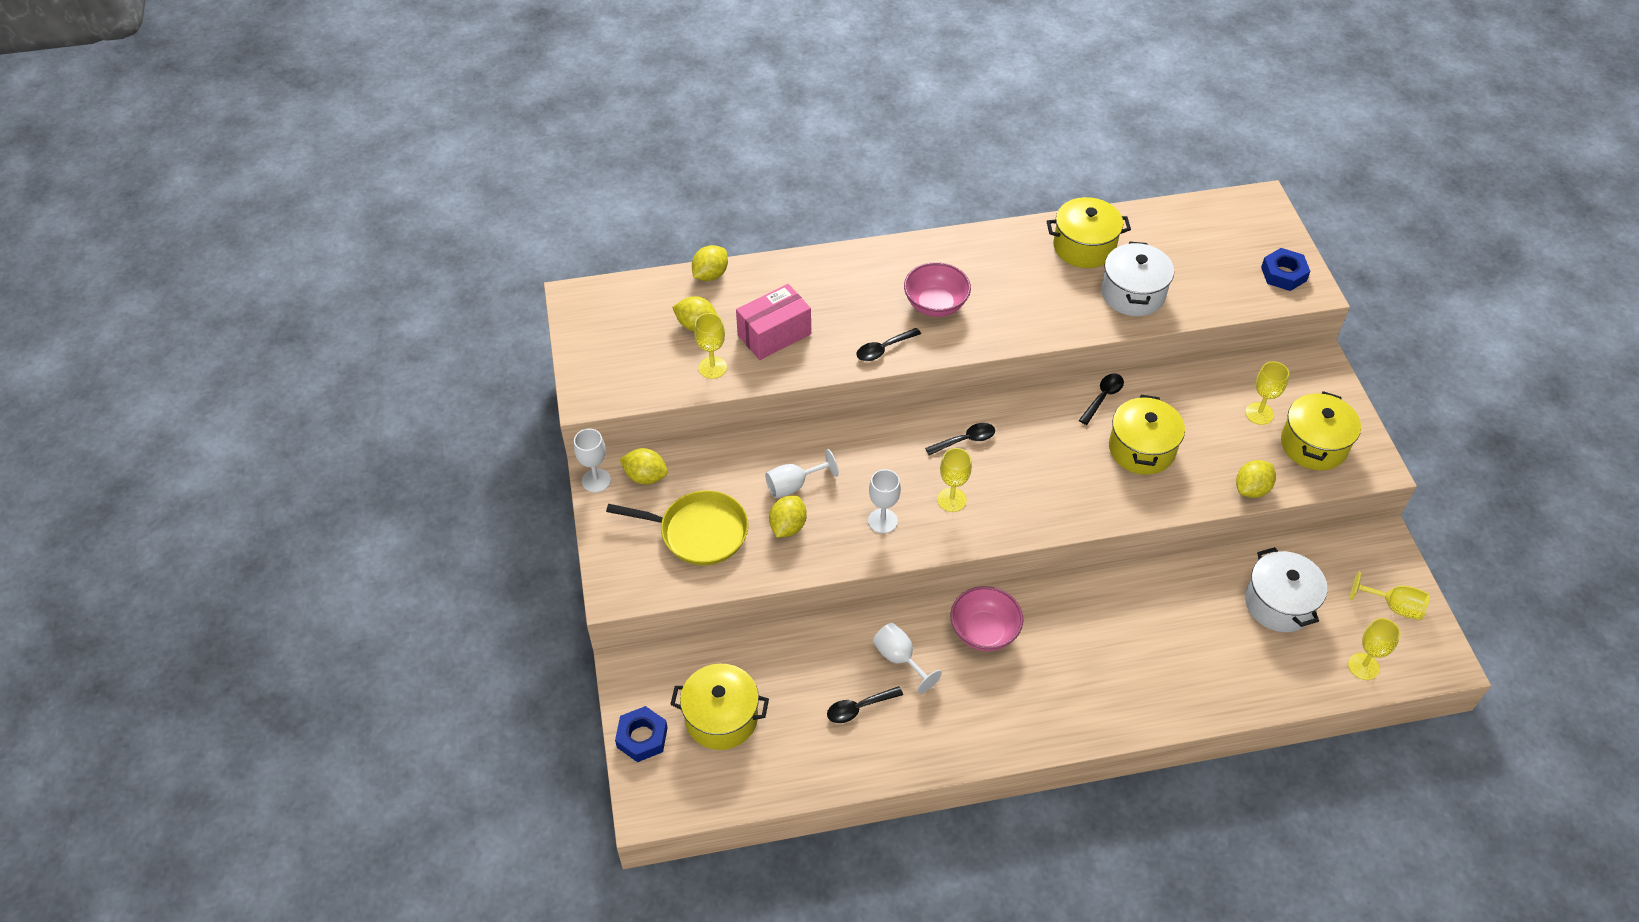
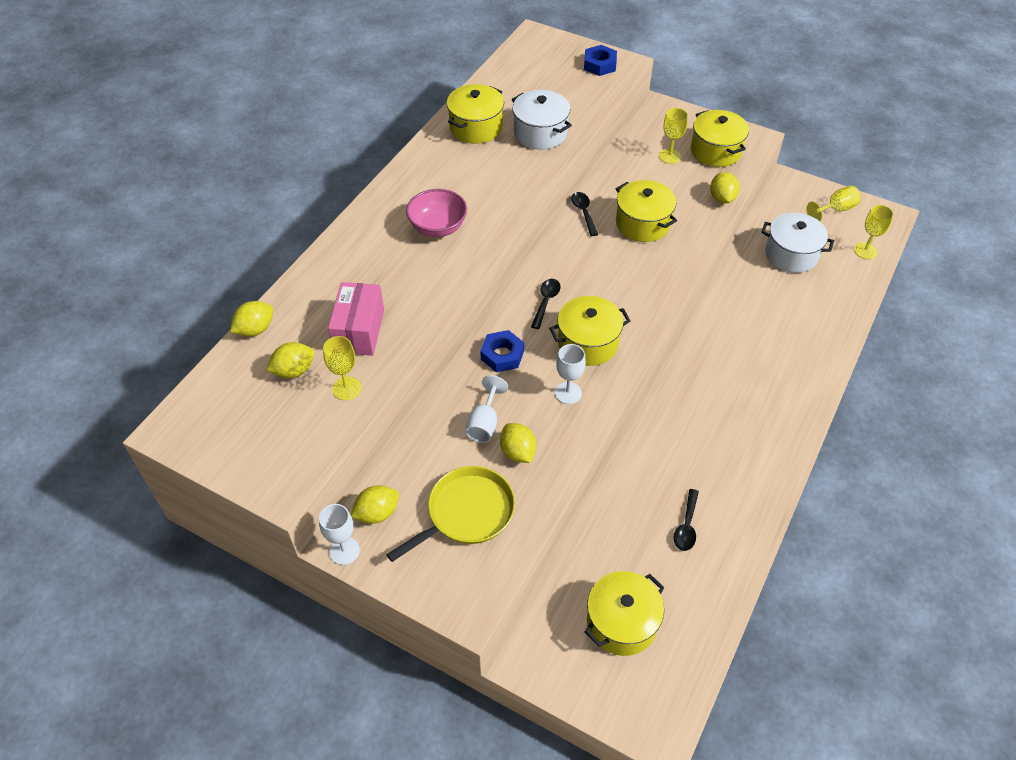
camera: 50 degrees left, 0 degrees up
(642, 737) = (593, 693): blue nut -> blue nut (502, 355)
(710, 275) = (255, 329): yellow lemon -> yellow lemon turned 60 degrees clockwise
(883, 349) = (444, 280): black spoon -> none
(899, 658) = (666, 473): white goblet -> none
(951, 500) = (588, 343): yellow goblet -> yellow pot
(984, 632) = (686, 410): pink bowl -> none

